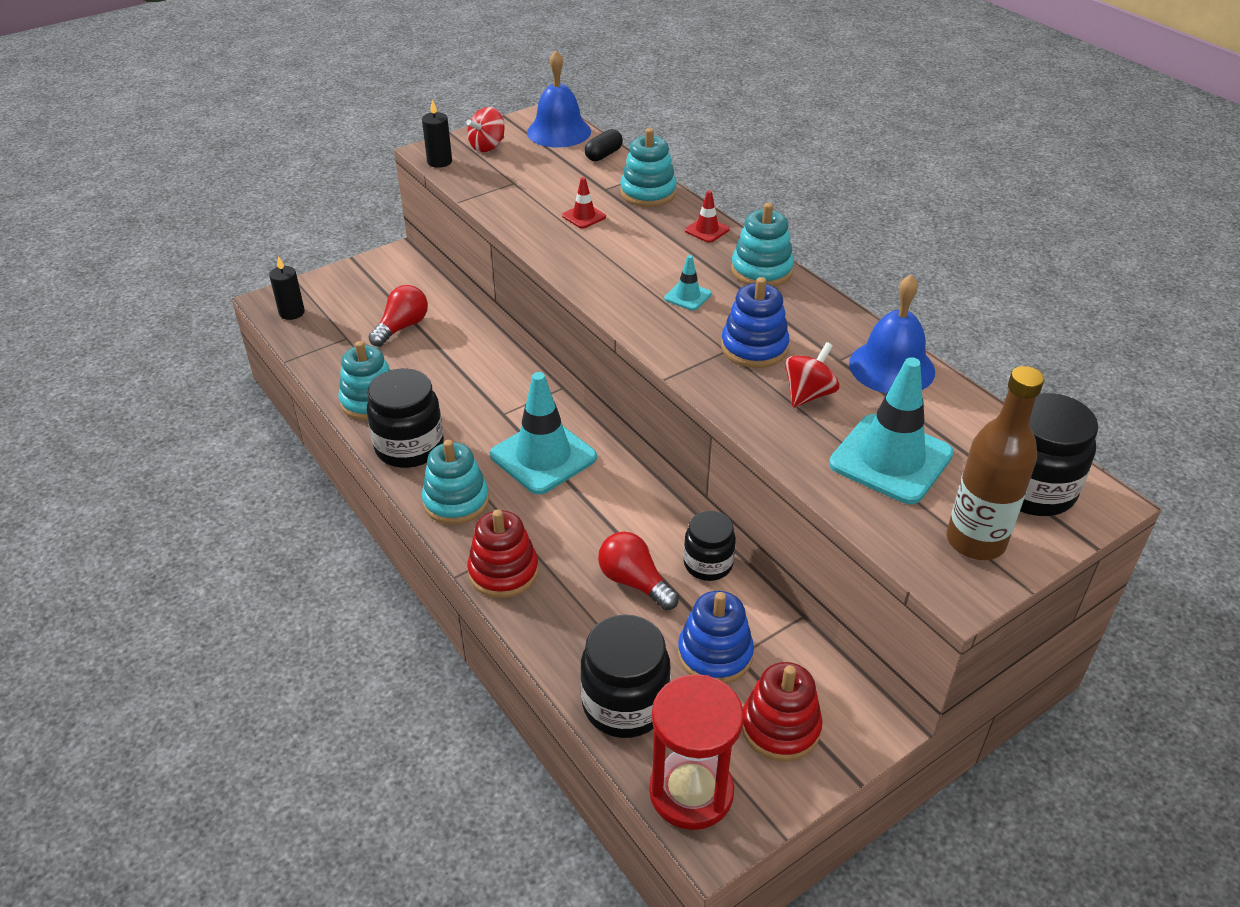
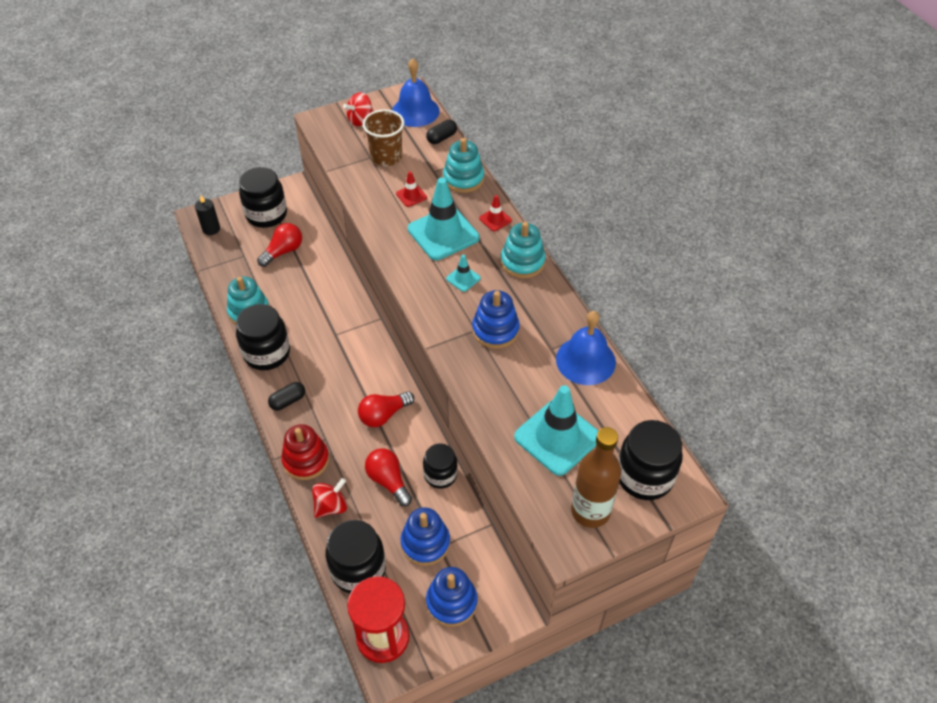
camera: 10 degrees right, 10 degrees up
(367, 289) = (266, 214): none -> black jar
(439, 162) = (322, 131): black candle -> none
(456, 501) = (288, 401): turquoise stacking toy -> black capsule
(535, 180) = (386, 157): none -> brown cup
(543, 456) = (354, 373): turquoise traffic cone -> turquoise traffic cone (443, 233)
(602, 501) = (383, 415): none -> red light bulb
(780, 727) = (451, 602): red stacking toy -> blue stacking toy
(808, 394) = (520, 375): red spinning top -> red spinning top (331, 506)

